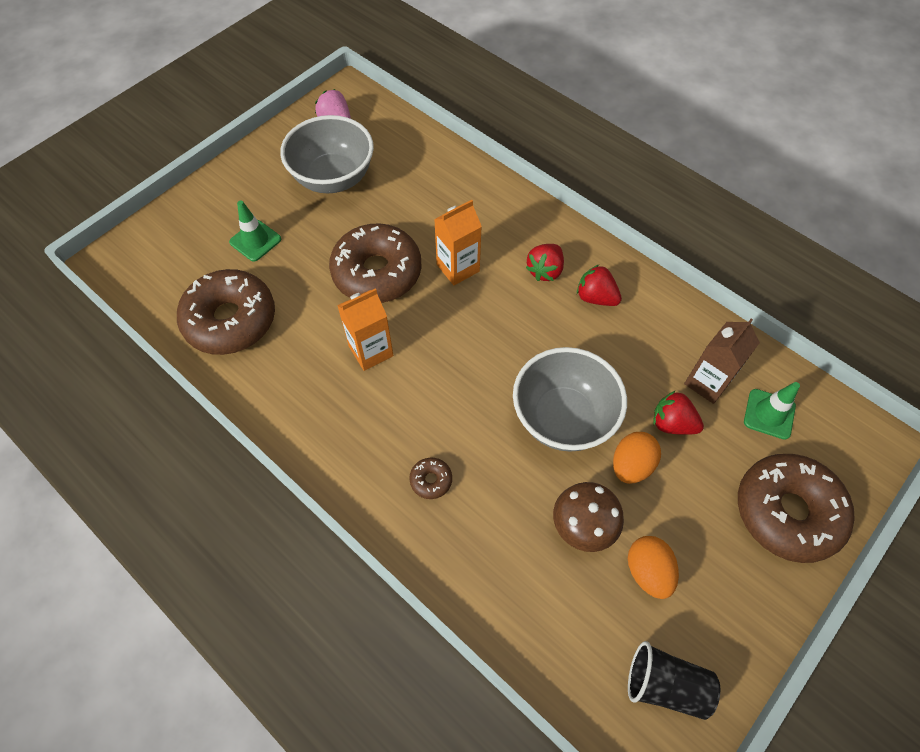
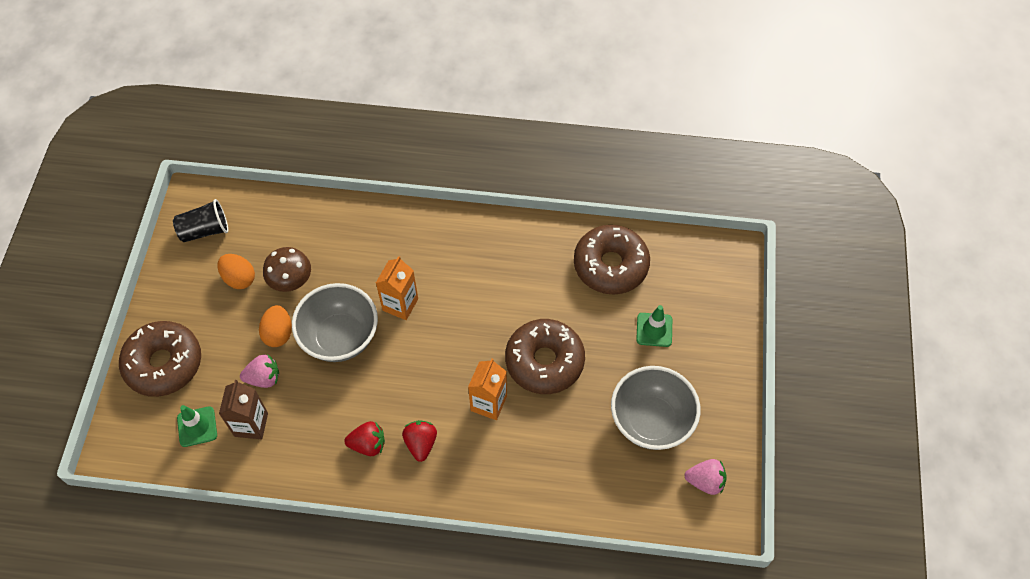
camera: 145 degrees right, 0 degrees up
(371, 351) = (500, 303): orange carton -> orange carton (400, 304)
(431, 480) = (399, 251): brown donut -> none
(672, 423) = (264, 378): red strawberry -> pink strawberry

